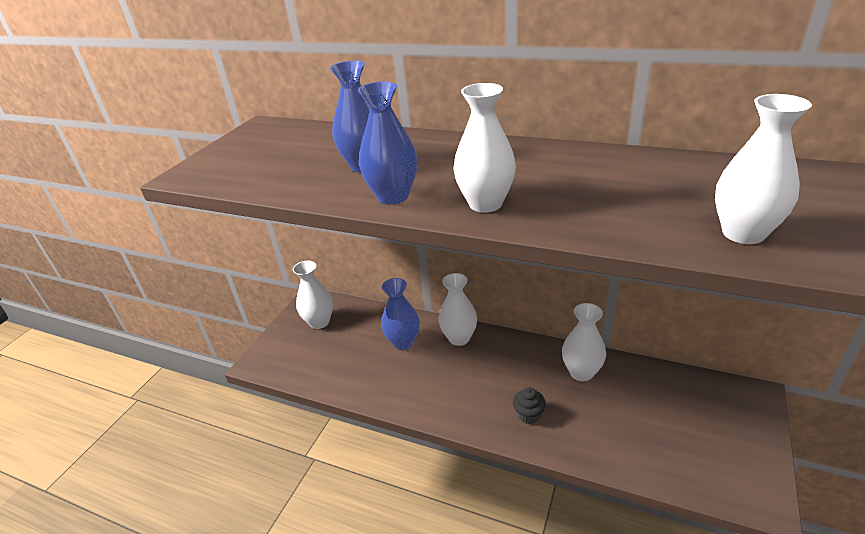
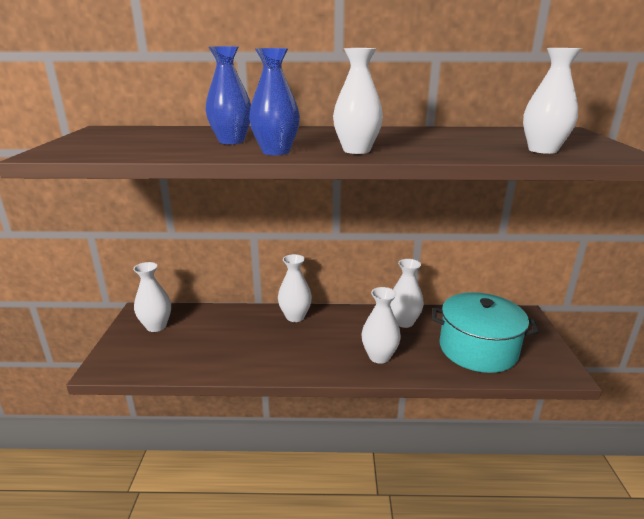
camera: 25 degrees left, 10 degrees down
(403, 342) = (246, 327): blue vase -> none
(528, 415) = (379, 356): black cupcake -> white vase
(657, 434) = (478, 349): none -> turquoise pot

